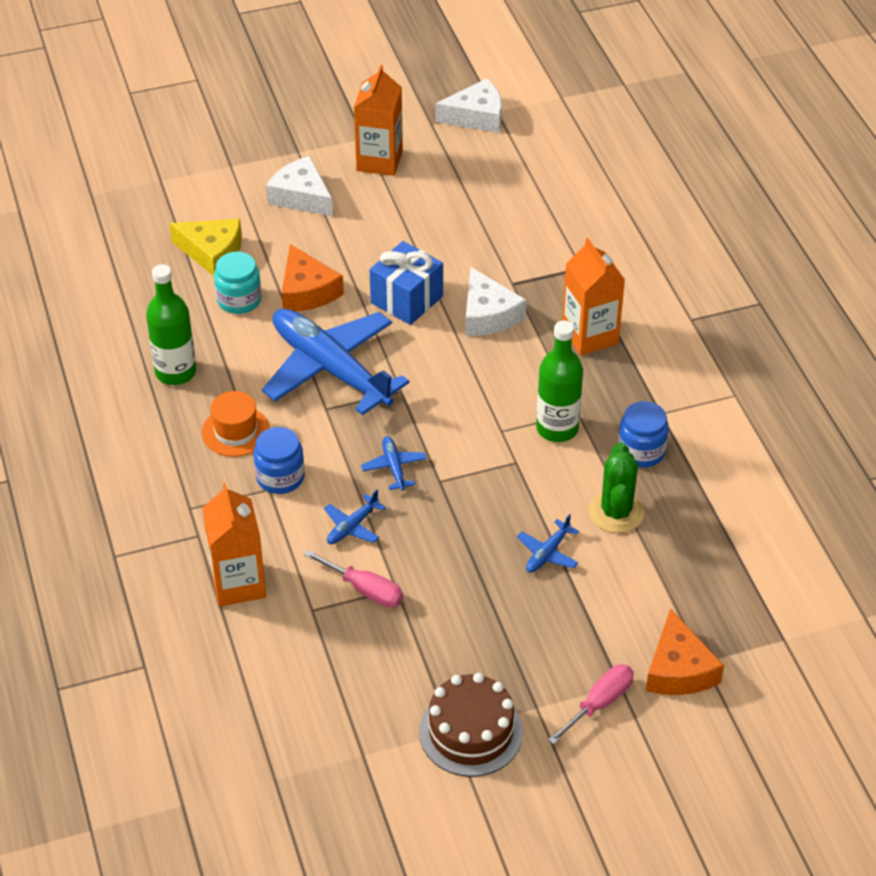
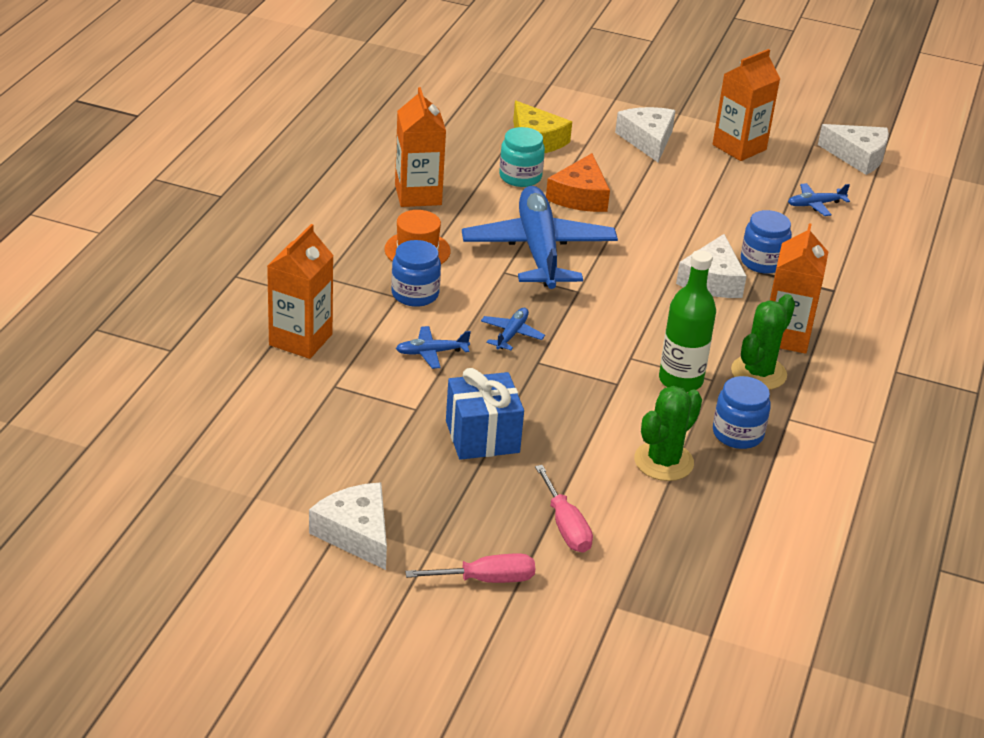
camera: 35 degrees right, 10 degrees down
(175, 372) = (418, 195): green bottle -> orange carton
(365, 590) = (390, 396): pink screwdriver -> pink screwdriver (565, 526)
(406, 299) = (654, 239): blue gift -> blue gift (482, 436)
(471, 732) = (356, 533): brown cake -> white cheese
(507, 272) = (762, 262): none -> blue jar
(547, 553) = (569, 455): blue plane -> blue plane (815, 204)
(603, 384) = (758, 373): none -> green cactus
(679, 669) = (586, 598): orange cheese -> none

